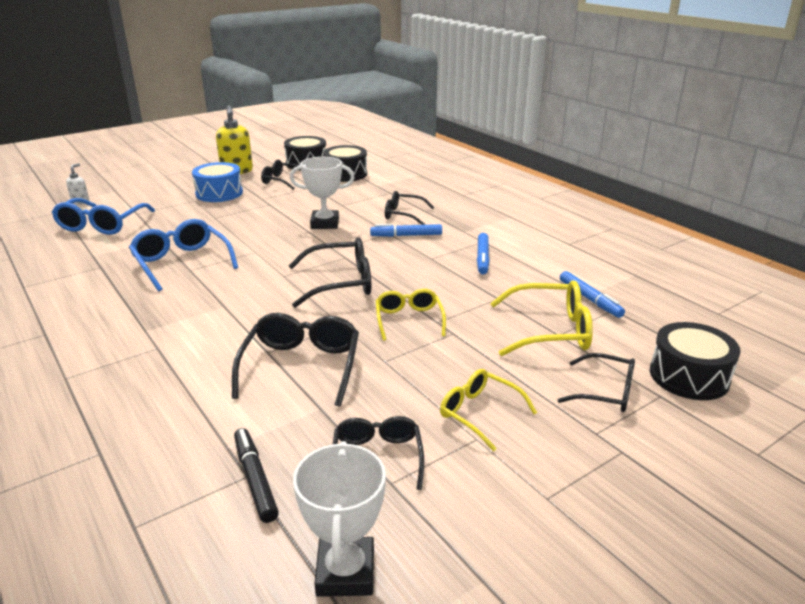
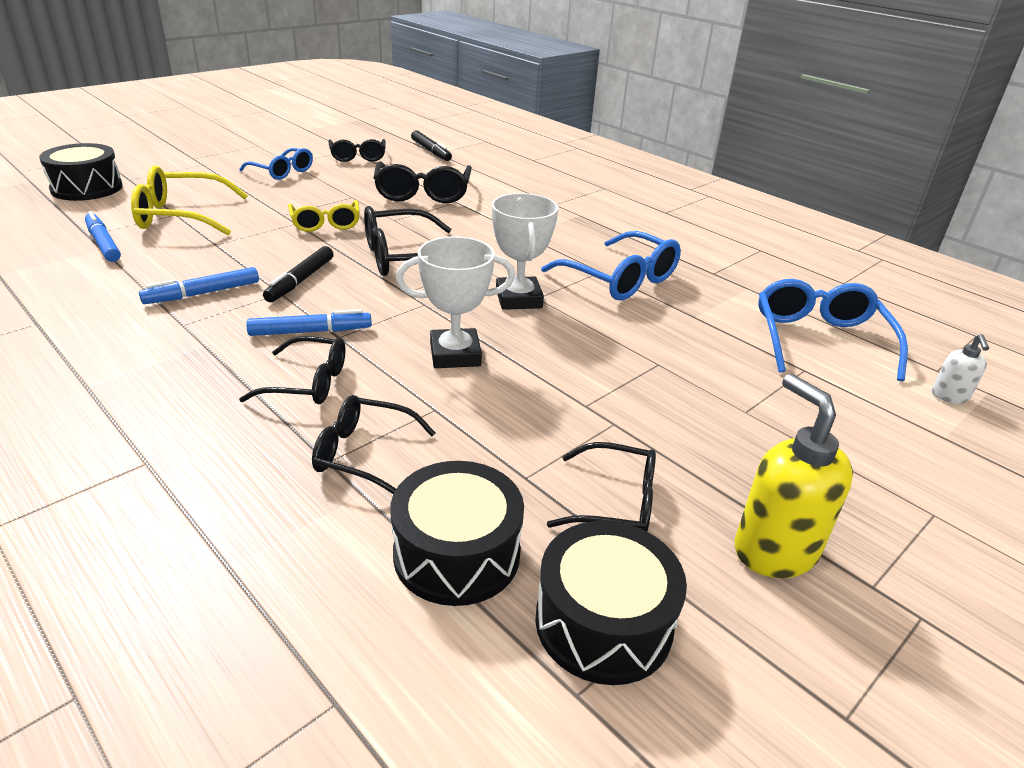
camera: 170 degrees right, 5 degrees up
(219, 193) = (720, 438): blue drum -> none
(345, 572) = (373, 131): white trophy -> white trophy (518, 299)
(419, 265) = (301, 281): none -> black marker
(479, 413) = (282, 172): yellow glasses -> blue glasses
(482, 258) = (203, 293): blue marker -> blue marker turned 120 degrees counterclockwise
(606, 392) = (173, 180): black glasses -> black glasses (363, 453)

